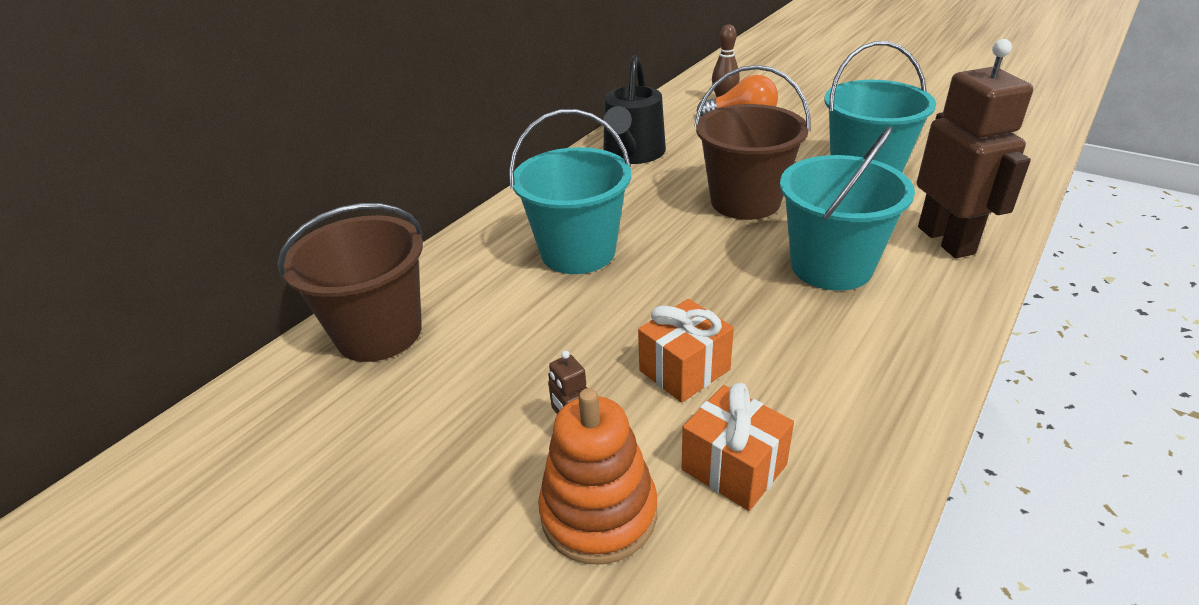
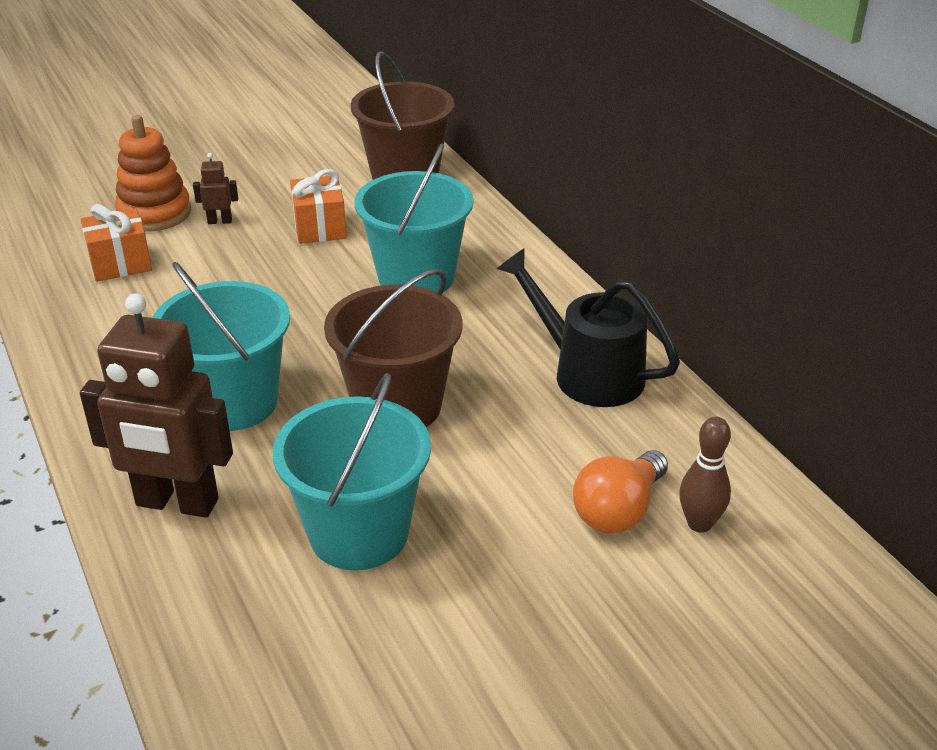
camera: 115 degrees right, 0 degrees up
(684, 370) = (215, 277): orange gift -> orange gift (319, 228)

